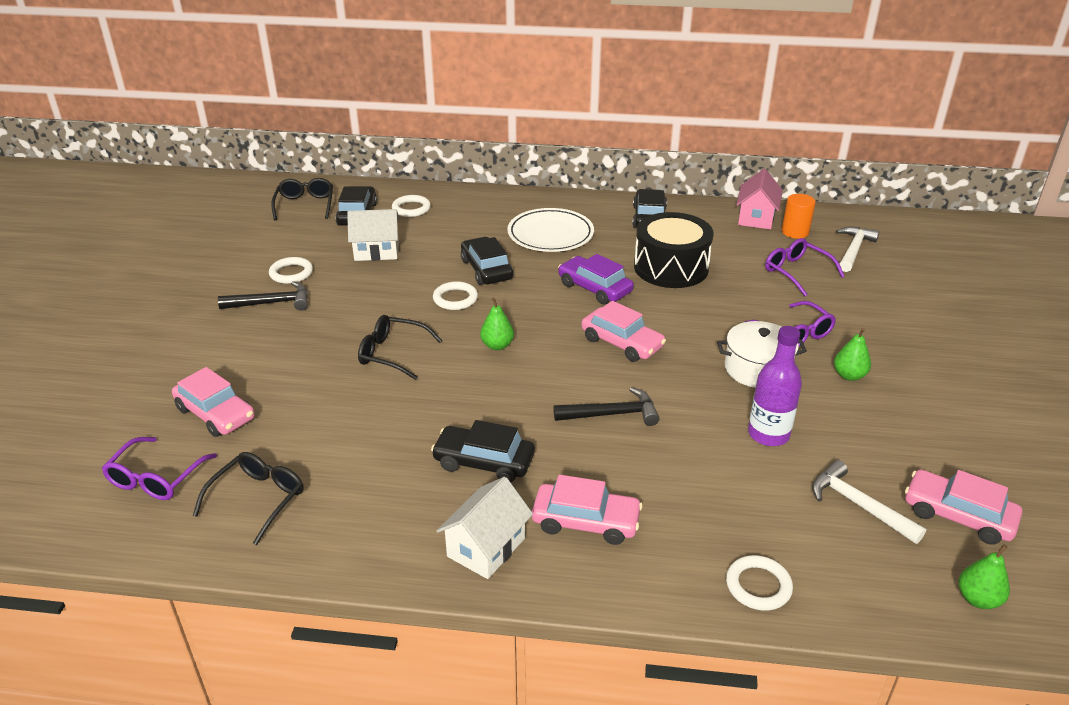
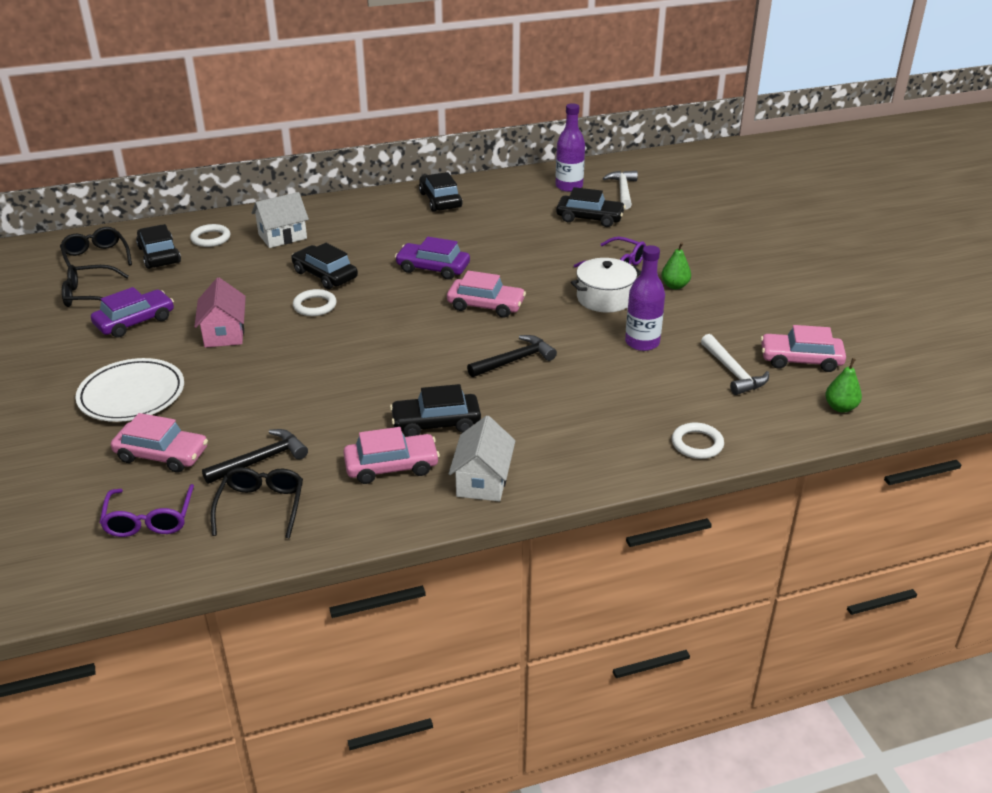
camera: 25 degrees left, 0 degrees up
(272, 303) = (137, 351): black hammer -> black hammer (261, 460)
(291, 273) = (135, 321): white ring -> purple car
(377, 251) = (206, 283): white house -> white house (282, 236)
(392, 354) = (291, 364): black glasses -> black glasses (89, 295)
(497, 345) = (381, 334): green pear -> none
(550, 235) = (362, 233): white plate -> white plate (132, 395)
(586, 521) = (547, 440): pink car -> pink car (391, 466)
(671, 268) = (486, 237): black drum -> none
(756, 218) = (530, 181): pink house -> pink house (224, 333)
(795, 232) = (569, 186): orange cylinder -> purple bottle
(797, 272) = (590, 218): purple glasses -> black car
(858, 505) = (733, 372): white hammer -> white hammer turned 135 degrees counterclockwise

